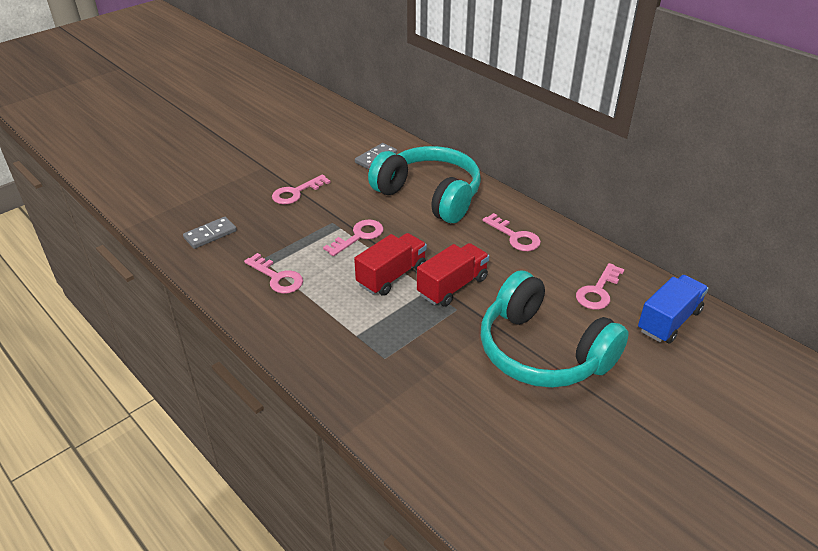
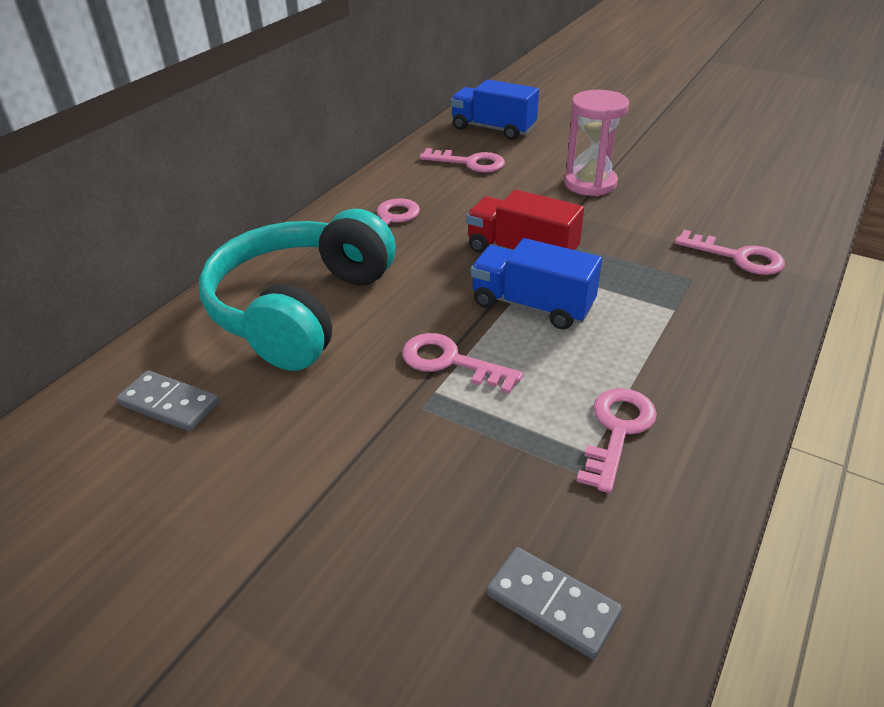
camera: 105 degrees left, 0 degrees up
(296, 192) = (331, 496): pink key -> pink key (737, 257)
(391, 276) = (532, 305): red truck -> blue truck
(542, 351) = (590, 183): turquoise headphones -> pink hourglass

